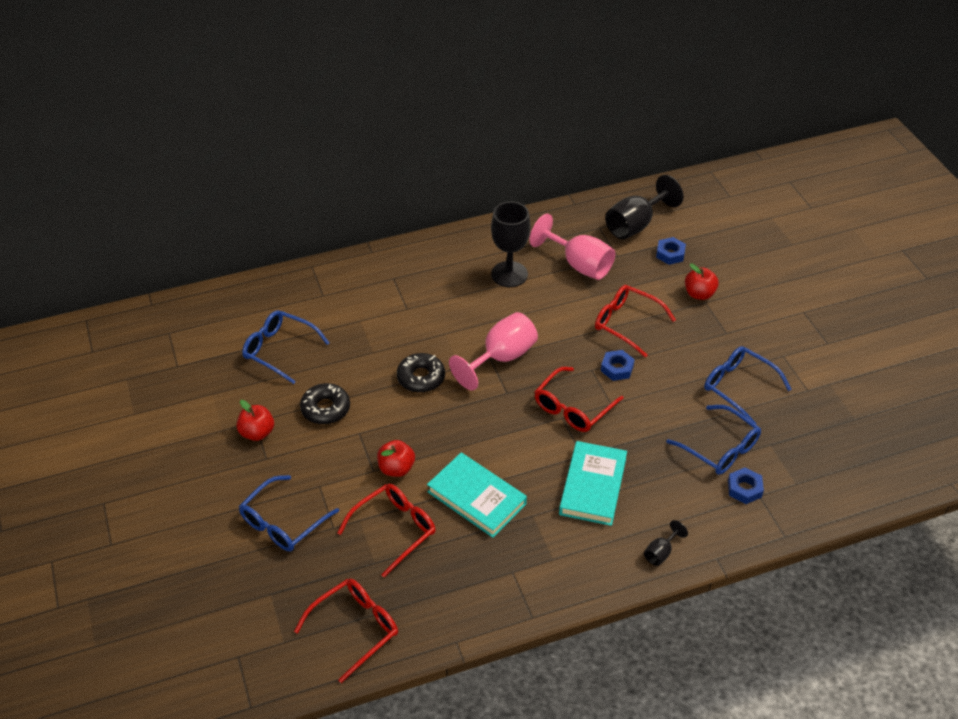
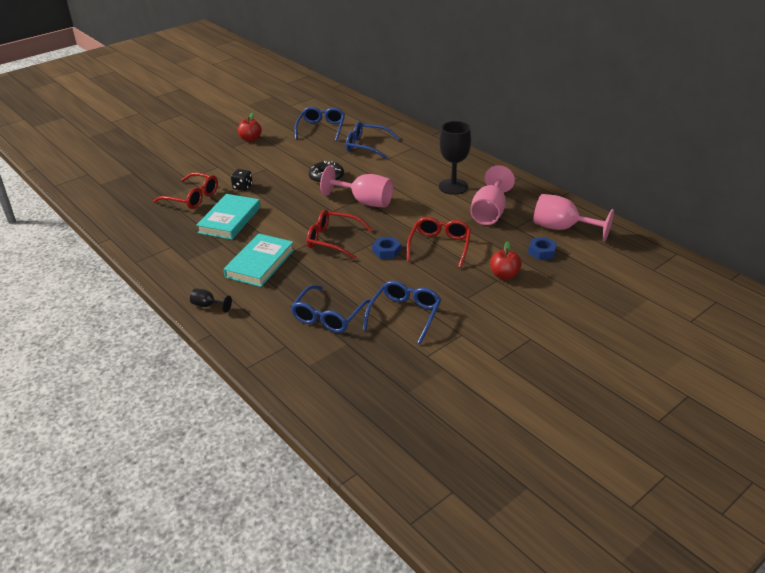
camera: 70 degrees right, 10 degrees down
(283, 522) = (185, 163): blue glasses -> blue glasses (367, 146)
(325, 409) = (281, 154): black donut -> none
(355, 628) = (113, 203): red glasses -> none
(396, 468) = (242, 187): red apple -> black dice
(593, 486) = (260, 263): turquoise book -> turquoise book turned 60 degrees counterclockwise
(635, 225) = (562, 228): black goblet -> pink goblet
(744, 488) = (289, 337): blue nut -> none

